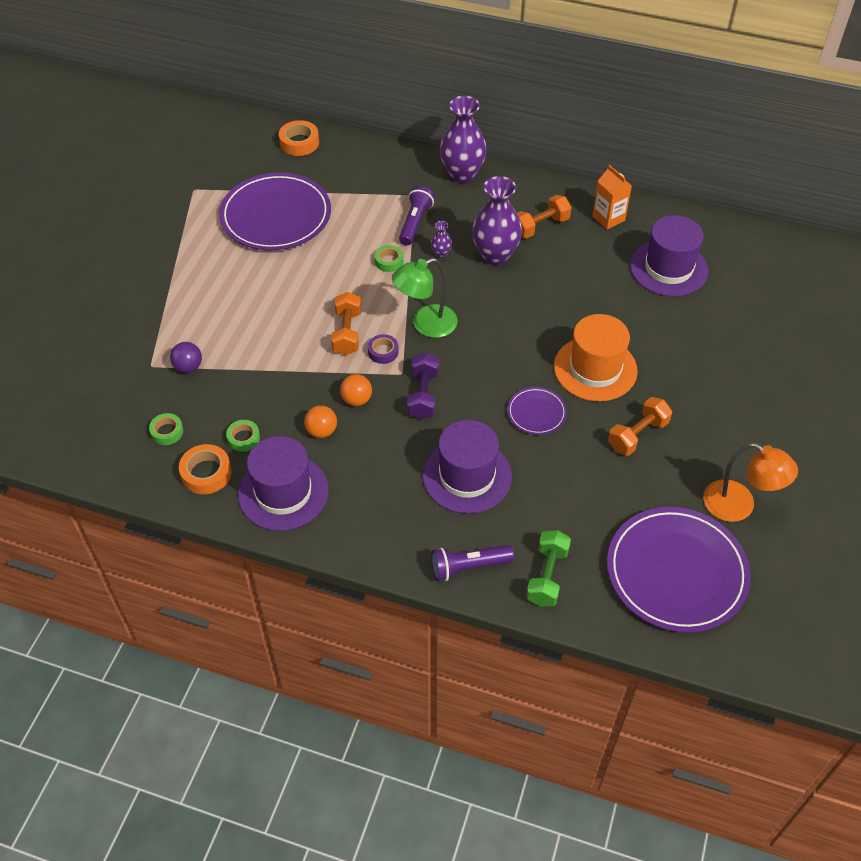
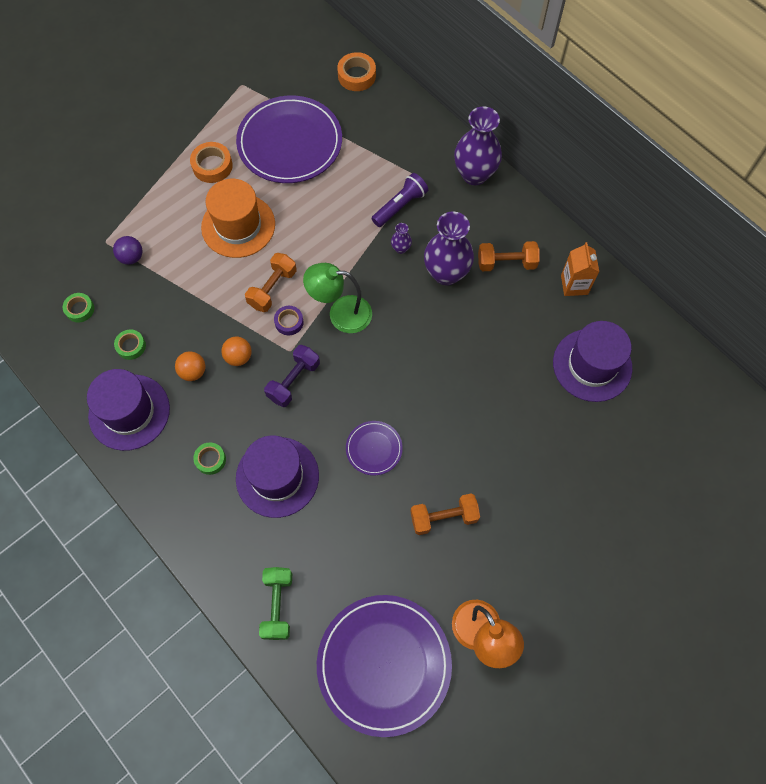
camera: 30 degrees right, 15 degrees up
(206, 473) = (85, 363): orange tape -> orange tape (212, 166)
(389, 261) = (352, 235): green tape -> green tape (210, 459)
(468, 567) = (223, 560): purple flashlight -> none
(547, 576) = (277, 605): green dumbbell -> green dumbbell turned 45 degrees counterclockwise
(595, 369) = (453, 433): orange hat -> orange hat (238, 226)

